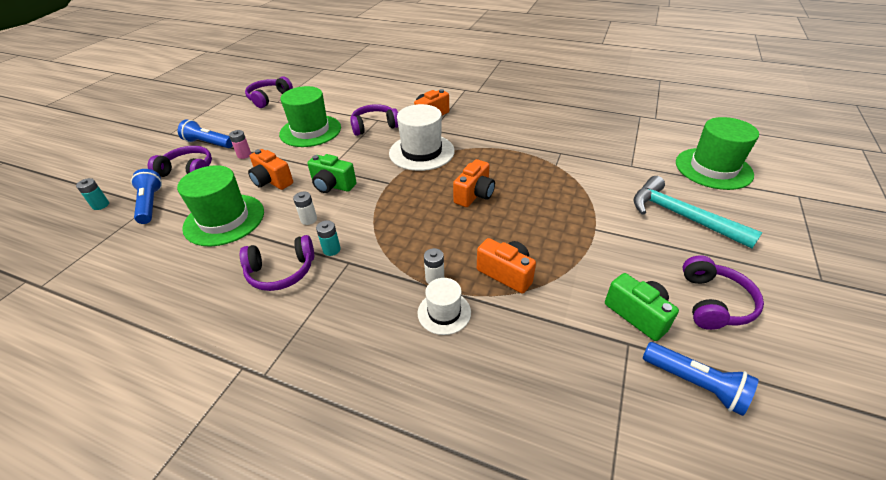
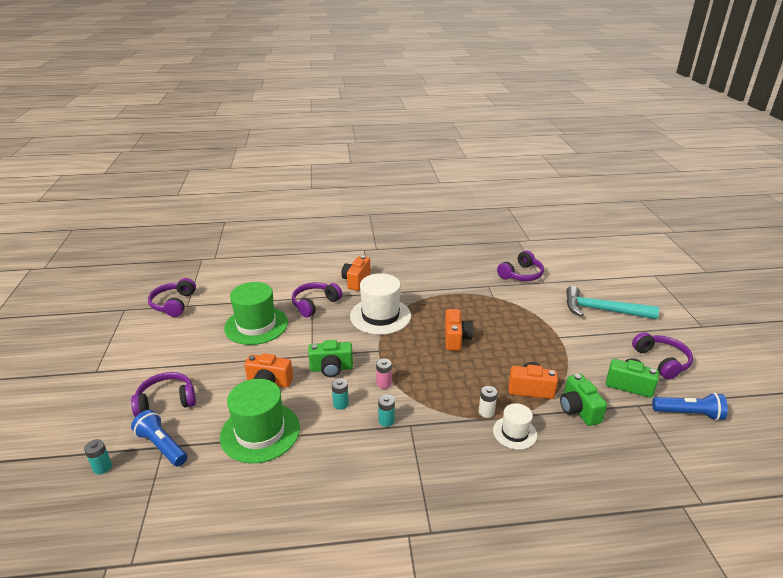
camera: 30 degrees left, 10 degrees down
(208, 143) = (157, 368): blue flashlight -> none
(244, 155) = (211, 368): pink battery -> pink battery (384, 383)
(281, 271) = (362, 453): purple headphones -> purple headphones (521, 274)
(309, 219) = (340, 404): white battery -> turquoise battery
(542, 318) = (578, 410): none -> green camera
(713, 168) = (594, 270): green hat -> none

